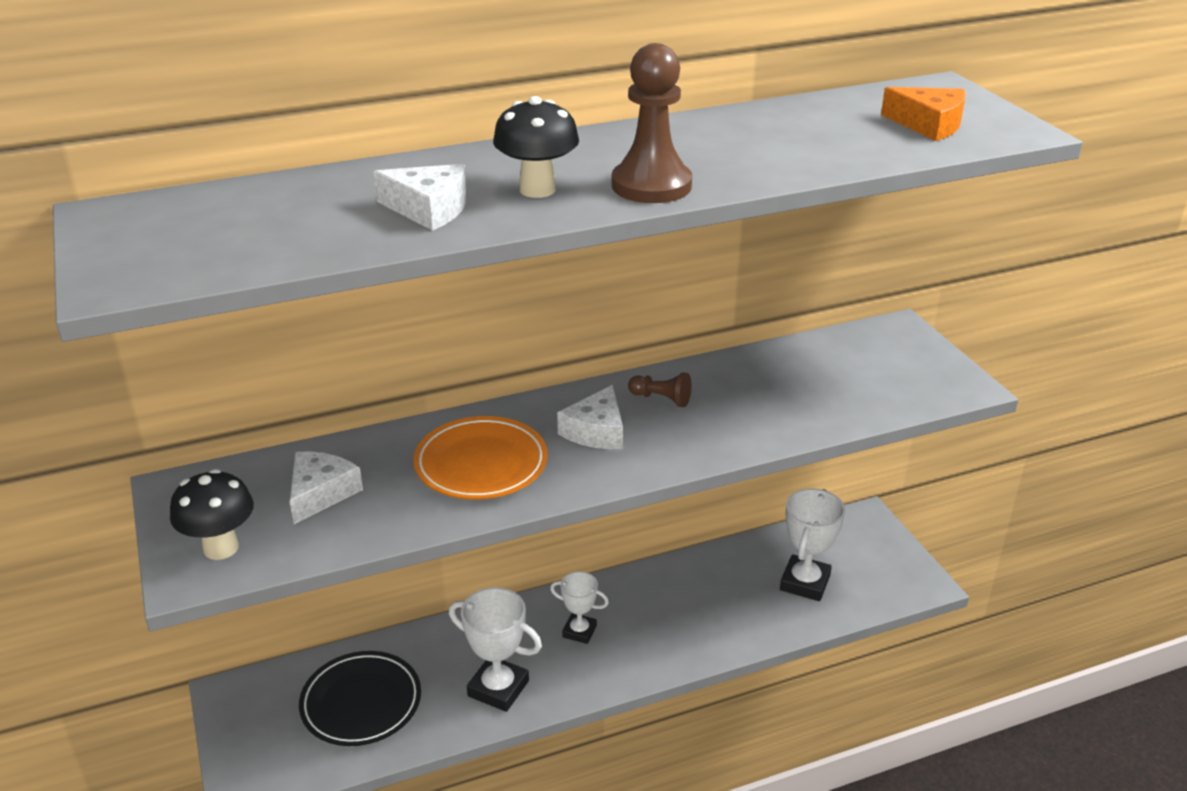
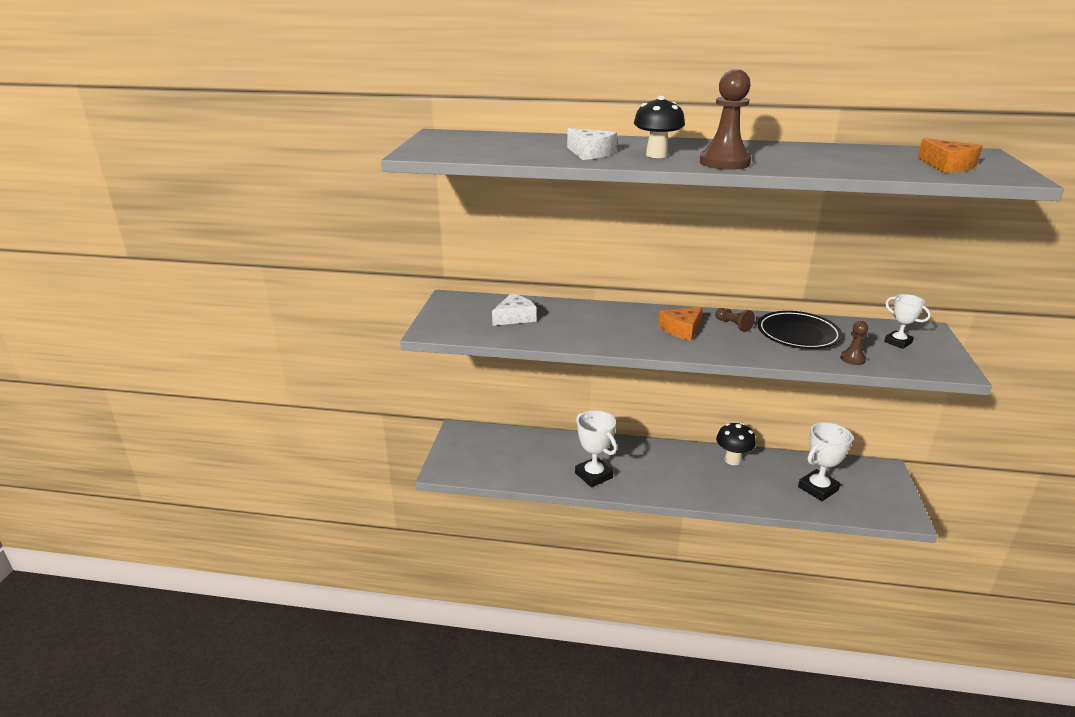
camera: 30 degrees right, 5 degrees down
(221, 548) = (452, 325): black mushroom -> black mushroom (732, 460)
(361, 703) = (519, 456): black plate -> black plate (798, 334)
(481, 464) = (605, 327): orange plate -> none
(579, 631) = (657, 465): white trophy -> white trophy (898, 342)
(596, 431) = (682, 329): white cheese -> orange cheese
(845, 409) = (852, 359): none -> brown pawn

